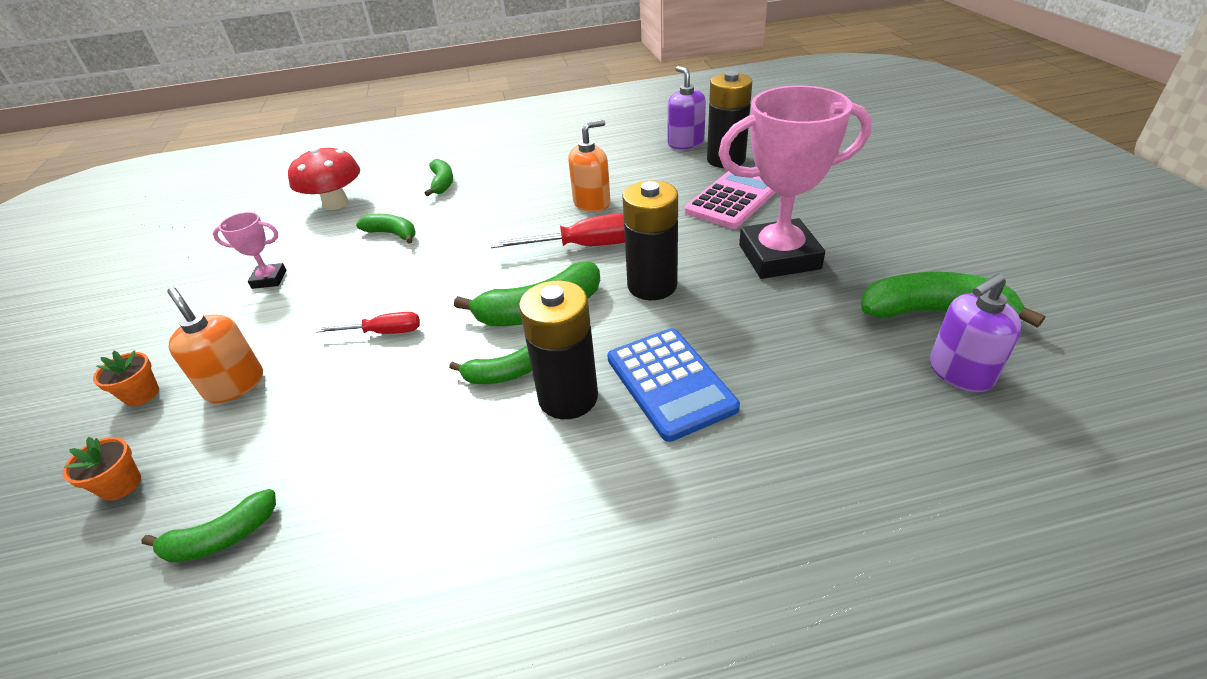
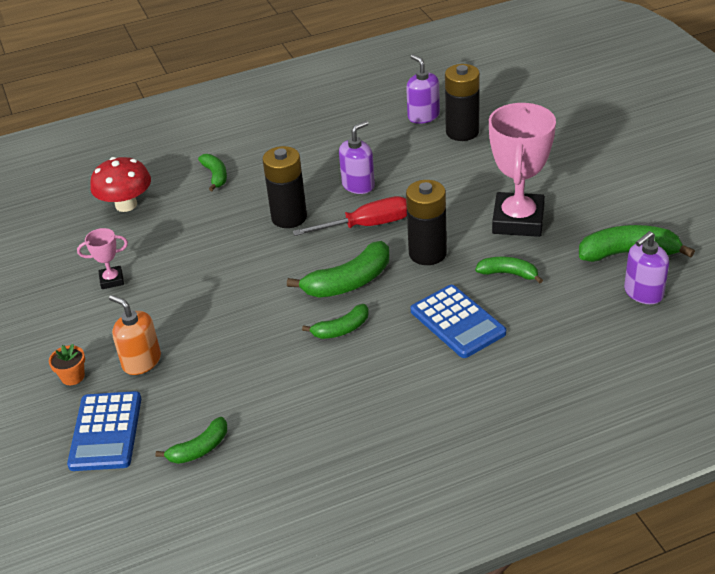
camera: 10 degrees left, 0 degrees up
(121, 485) = (106, 432): orange flower pot -> blue calculator
(384, 332) = (235, 311): red screwdriver -> none
(392, 234) = (196, 229): green banana -> green banana (508, 274)
(568, 397) = (391, 339): black battery -> black battery (289, 217)
(592, 203) = (358, 185): orange soap dispenser -> purple soap dispenser
(732, 200) = (474, 173): pink calculator -> none
(779, 257) = (518, 220): pink trophy -> pink trophy turned 60 degrees counterclockwise

